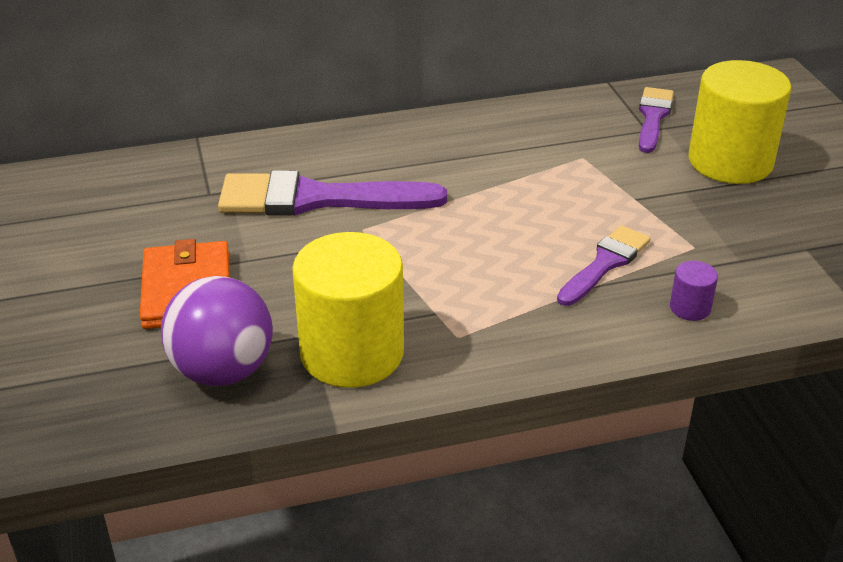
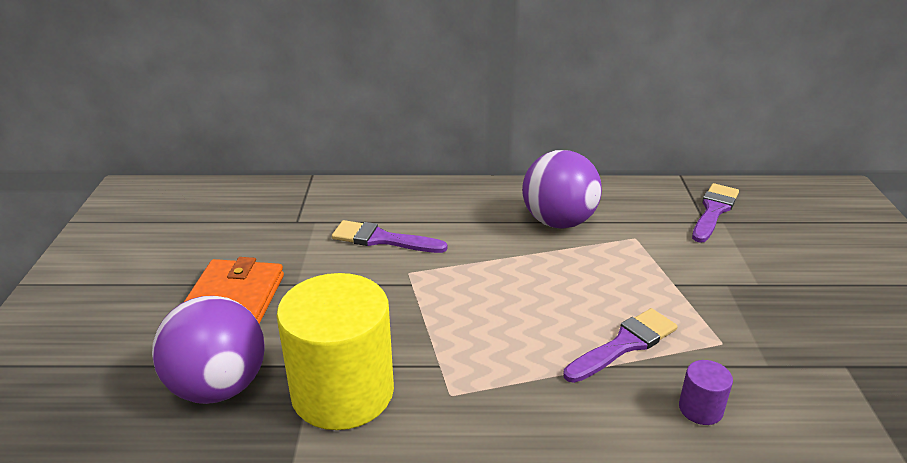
camera: 15 degrees right, 5 degrees down
(316, 199) = (382, 239): purple brush -> purple brush, size x0.58
(498, 152) = (558, 222): none -> purple ball
(730, 162) = (780, 263): yellow cylinder -> none

